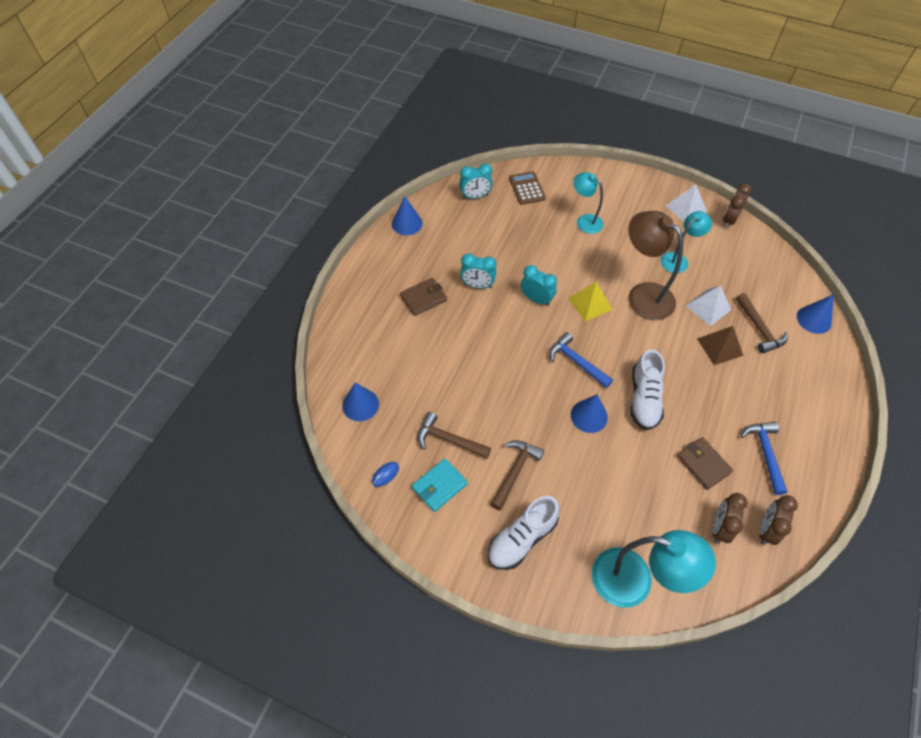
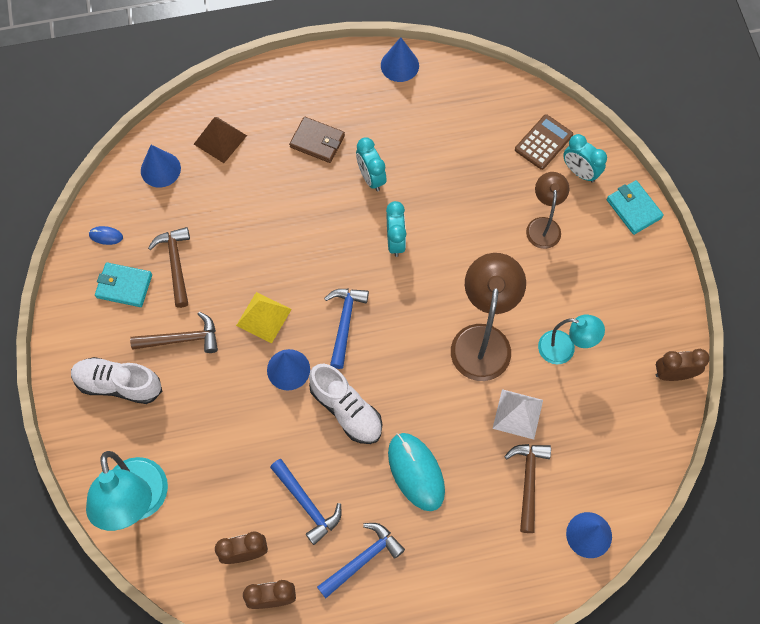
camera: 55 degrees right, 10 degrees up
(475, 196) = (489, 101): turquoise clock -> turquoise clock (580, 172)
(584, 221) = (543, 225): turquoise lamp -> brown lamp
(590, 303) = (430, 294): yellow pyramid -> yellow pyramid (263, 317)
(606, 175) = (633, 209): none -> turquoise wallet
(644, 399) = (346, 409): white shoe -> white shoe turned 105 degrees counterclockwise
(686, 208) = (653, 318): white pyramid -> none
(703, 464) = (307, 504): brown wallet -> blue hammer
(716, 385) = (416, 472): none -> turquoise mouse
(720, 347) = (471, 451): brown pyramid -> brown pyramid (220, 139)
(759, 329) = (528, 481): brown hammer -> brown hammer turned 150 degrees clockwise

